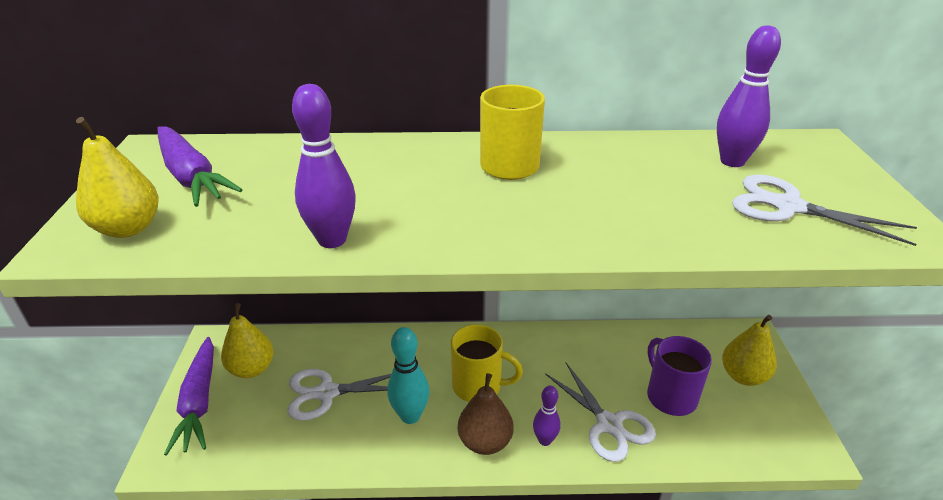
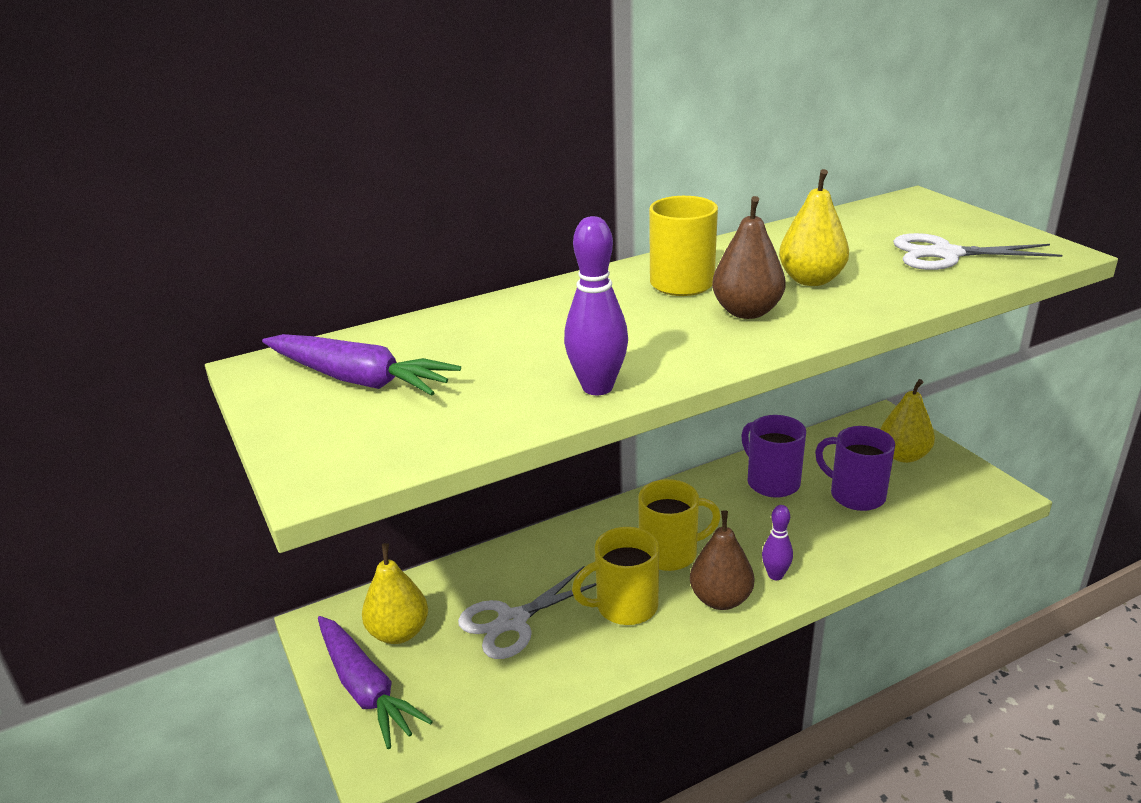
camera: 25 degrees left, 5 degrees down
(128, 228) = (362, 442): yellow pear -> yellow pear (811, 280)
(410, 416) = (624, 606): turquoise bowling pin -> yellow mug
(531, 209) = (746, 312): none -> brown pear
(606, 357) = (771, 482): none -> purple mug
(609, 424) = (821, 539): white scissors -> none
(732, 161) = (866, 231): purple bowling pin -> none

